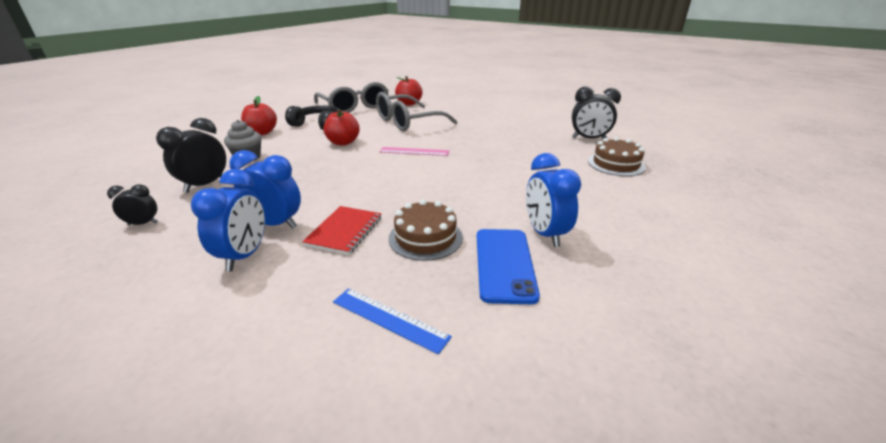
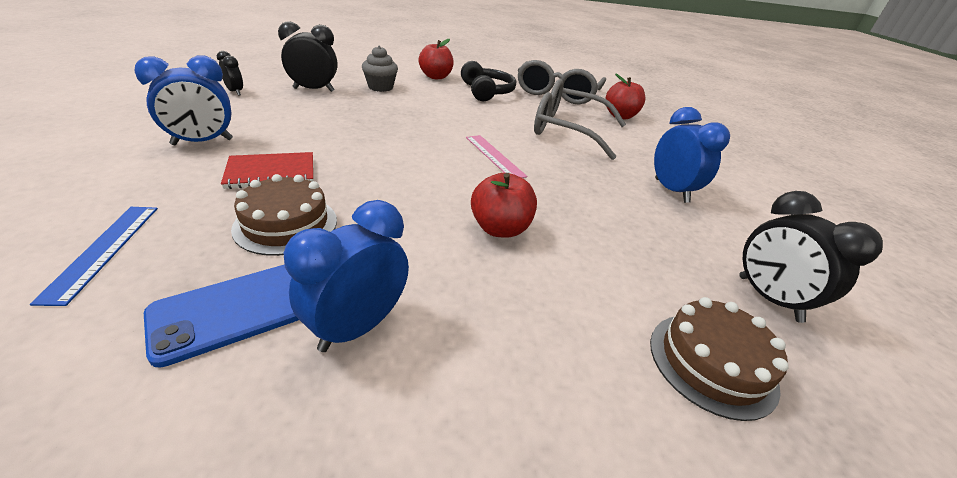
camera: 50 degrees right, 5 degrees up
(275, 224) = (265, 137): blue clock -> blue clock (671, 190)
(343, 142) = (463, 114): red apple -> red apple (500, 229)

